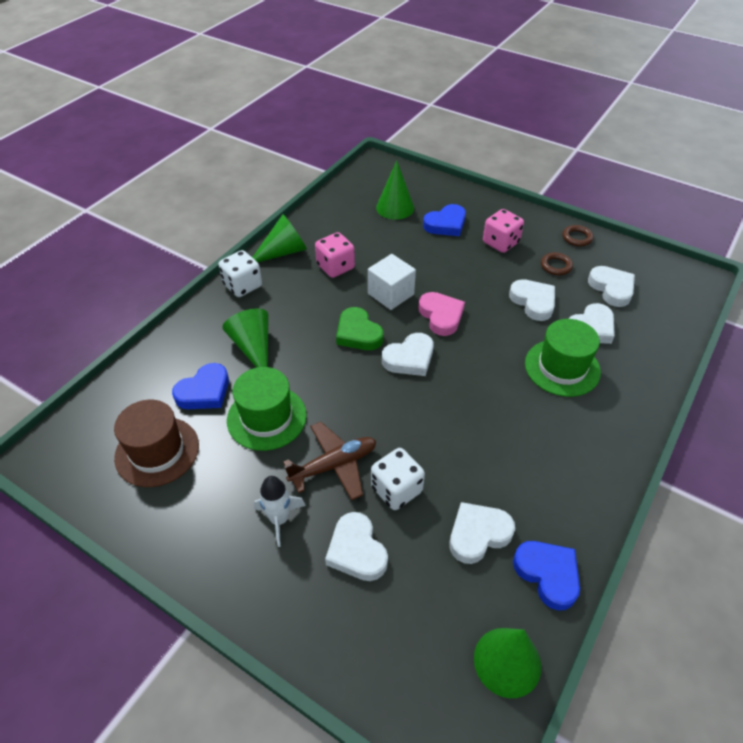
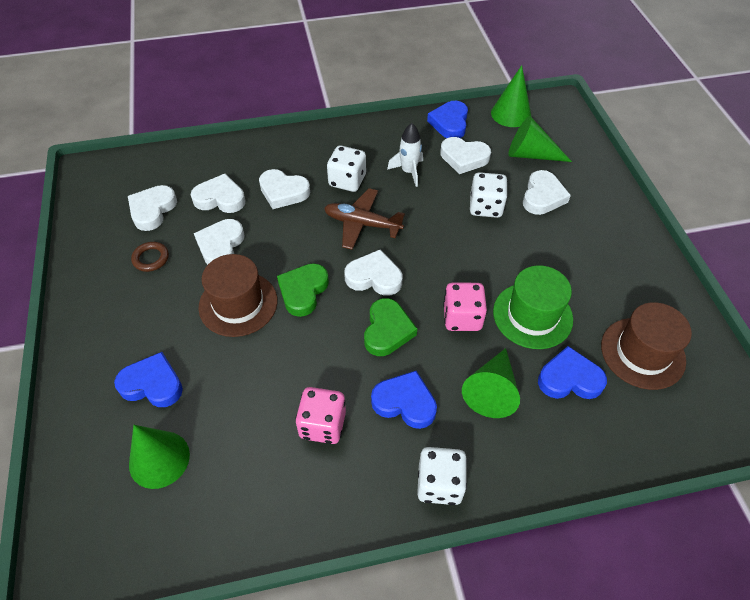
camera: 135 degrees left, 5 degrees up
(279, 519) = (578, 243): white rocket -> white rocket (408, 172)
(283, 252) = (351, 500): green cone -> green cone (531, 154)
(302, 306) = (405, 402): none -> blue heart
(334, 465) = (512, 247): brown plane -> brown plane (362, 224)
(391, 294) = (313, 346): white cube -> none
(441, 316) = (303, 291): pink heart -> green heart
(466, 282) = (238, 304): none -> brown hat
(500, 243) = (147, 317): pink dice -> pink dice (462, 317)
(535, 417) = (347, 181): none -> white dice
(562, 367) = (283, 192): green hat -> white heart
(577, 238) = (87, 268): brown ring -> none

